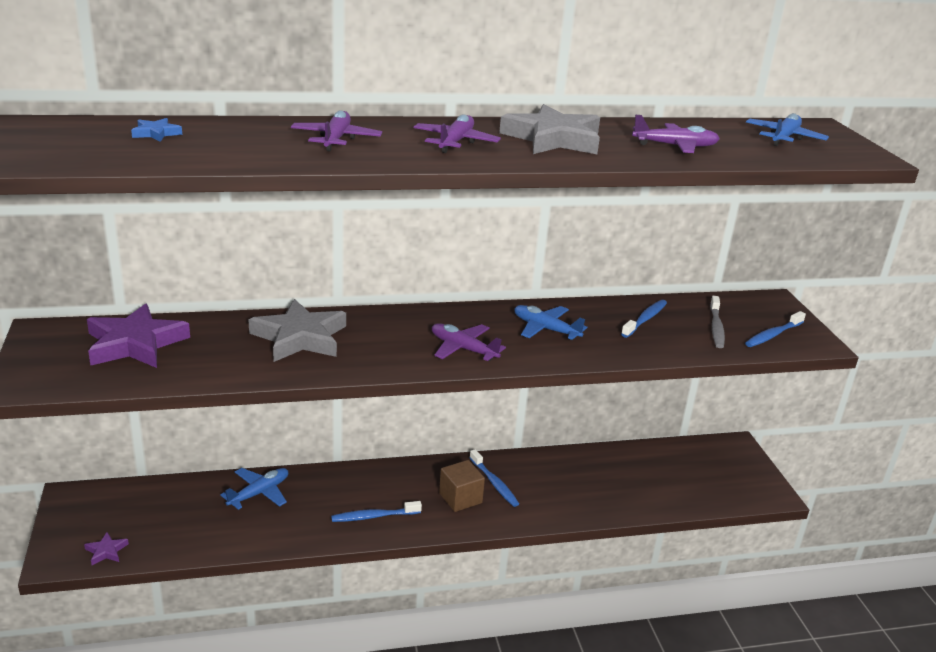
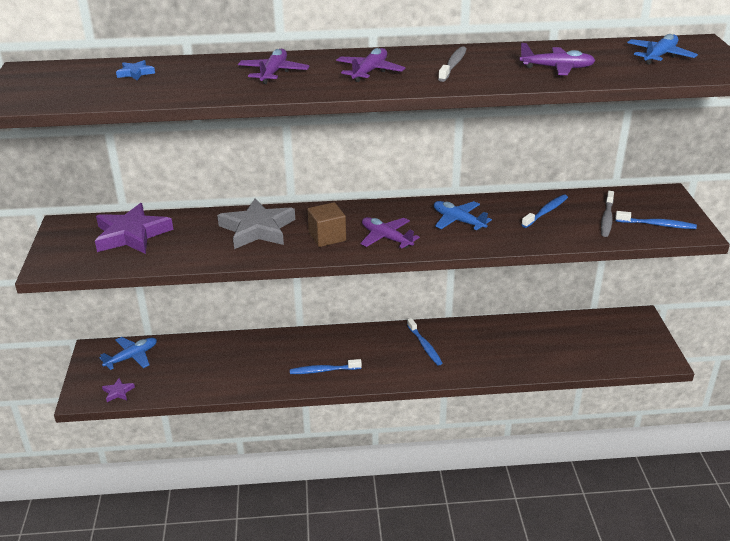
camera: 10 degrees right, 5 degrees up
(259, 493) = (236, 350): blue plane -> blue plane (132, 357)
(460, 498) = (395, 357): brown cube -> brown cube (327, 237)
(553, 139) = (453, 65): grey star -> grey toothbrush
(773, 335) = (656, 225): blue toothbrush -> blue toothbrush turned 135 degrees counterclockwise

